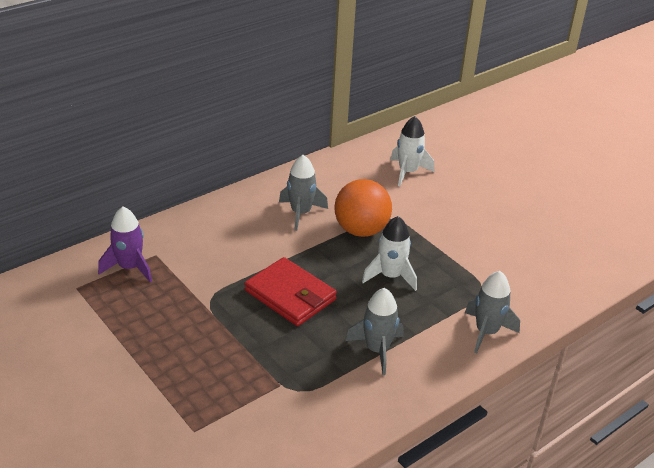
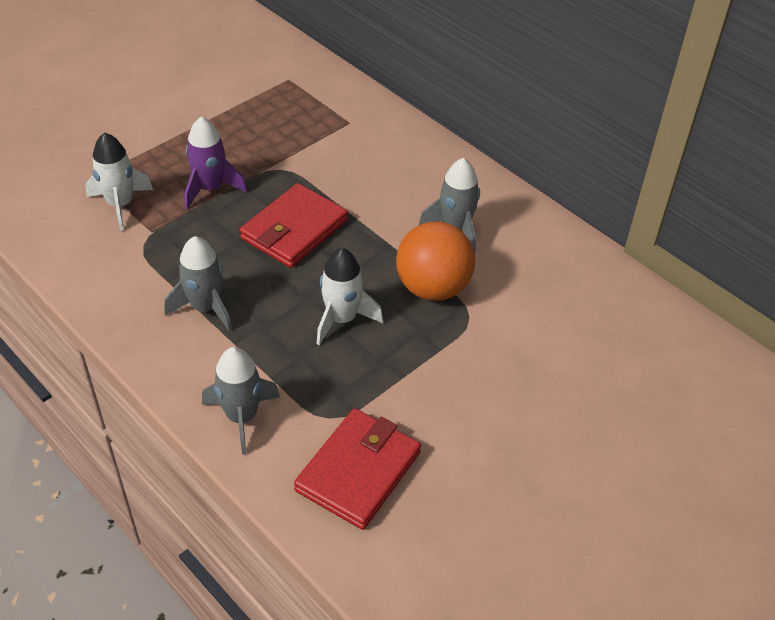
camera: 85 degrees right, 10 degrees up
(130, 267) = (324, 107): purple rocket -> purple rocket (210, 188)
(408, 172) = (590, 337): white rocket -> white rocket (120, 205)
(525, 279) = (358, 471): none -> red wallet

